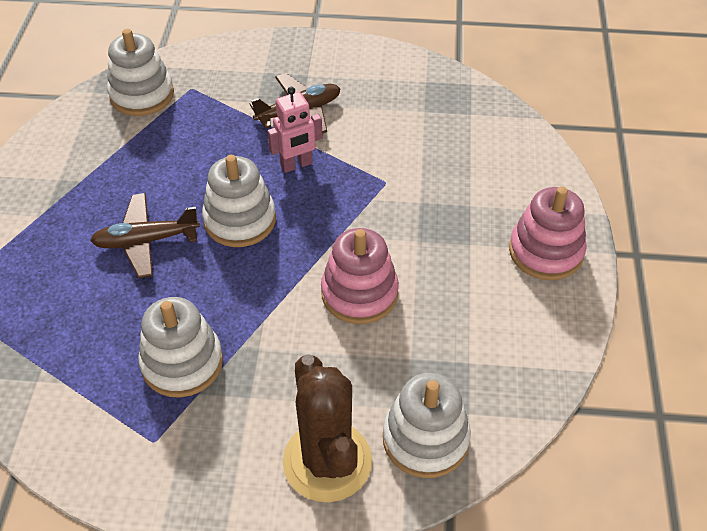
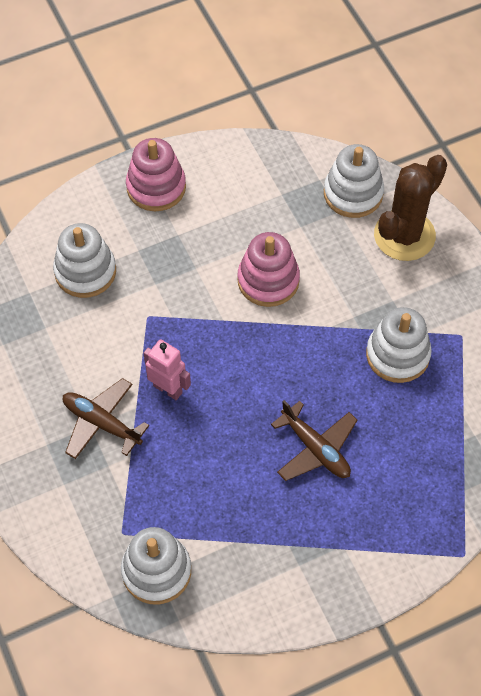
camera: 120 degrees left, 10 degrees up
(240, 220) = (252, 395): white stacking toy -> white stacking toy (85, 272)

